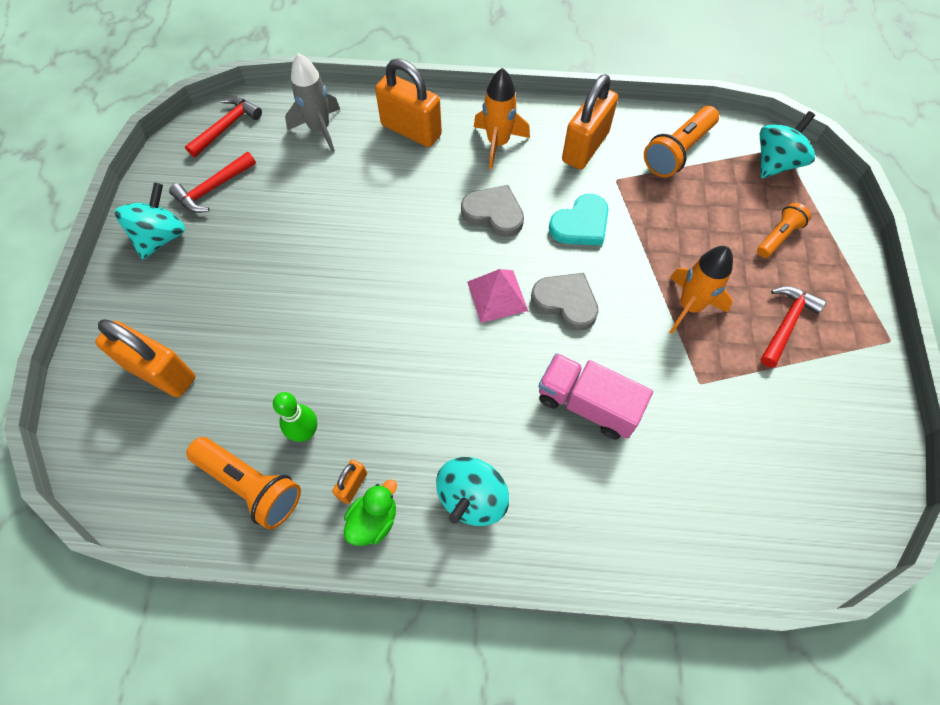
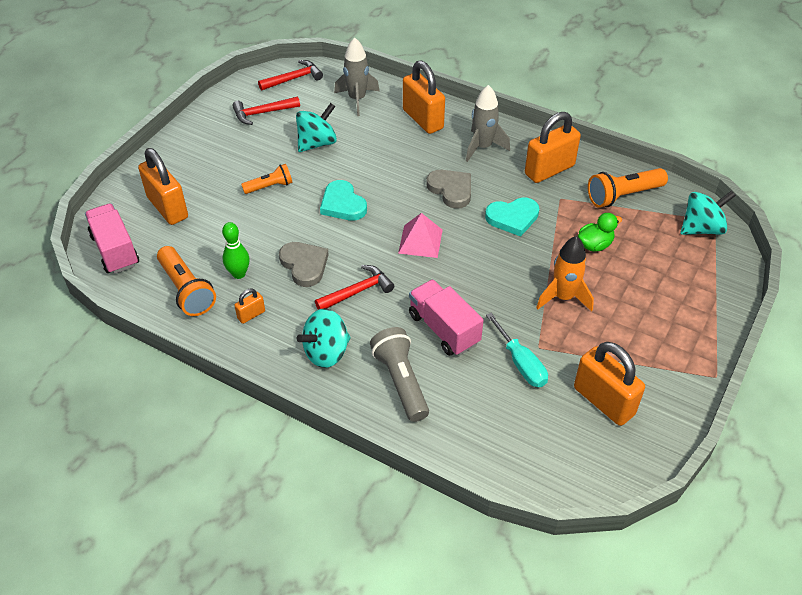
camera: 25 degrees right, 15 degrees down
(122, 466) = (115, 250): none -> pink truck
(161, 237) = (212, 131): turquoise spinning top -> turquoise spinning top (317, 143)
(373, 520) = (253, 339): green duck -> green duck (594, 245)
(380, 281) = (342, 204): none -> turquoise heart
(498, 143) = (482, 147): orange rocket -> grey rocket
(566, 302) = (469, 262): grey heart -> grey heart (304, 265)
(579, 499) = (401, 381): none -> grey flashlight
(694, 413) = (521, 363): none -> turquoise screwdriver
(778, 236) = (668, 277): orange flashlight -> orange flashlight (270, 186)
(786, 324) = (634, 335): red hammer -> red hammer (357, 291)
(803, 423) = (603, 401): none -> orange padlock

